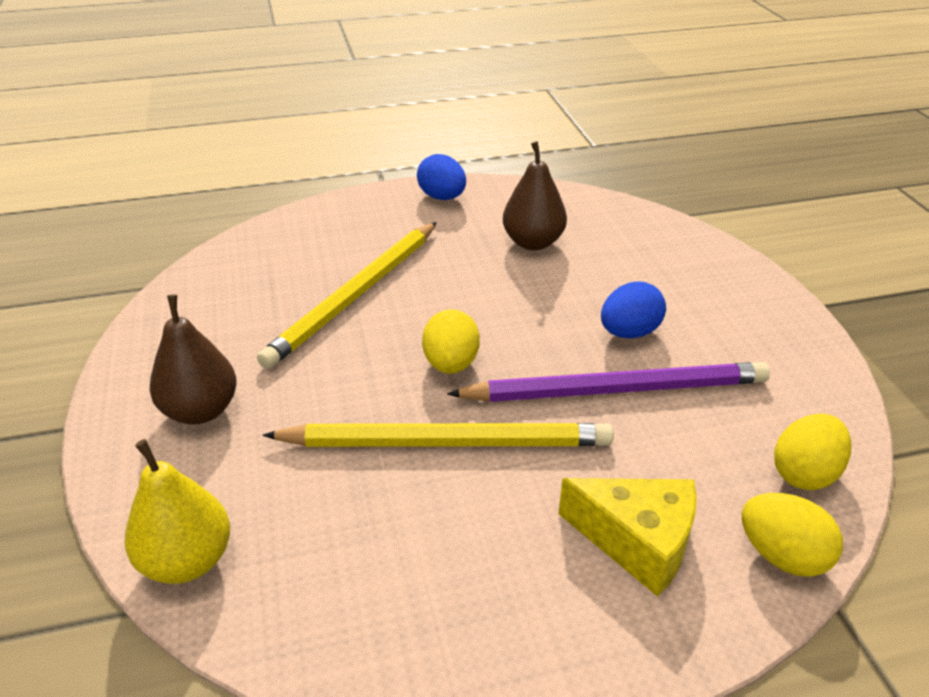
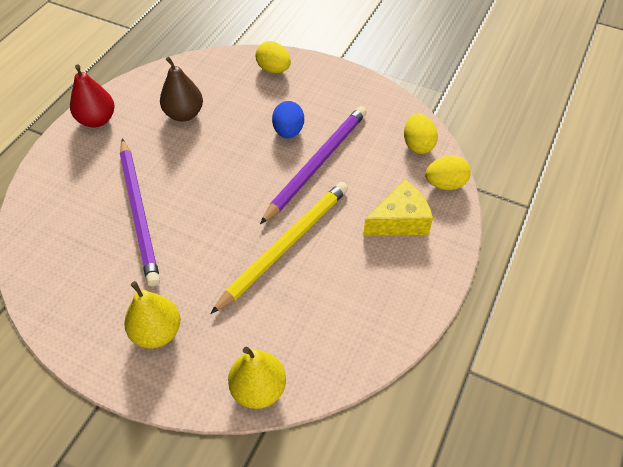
camera: 50 degrees left, 15 degrees up
(201, 410) = (157, 332): brown pear -> yellow pear
(356, 295) = (139, 212): yellow pencil -> purple pencil
(442, 197) = (97, 120): blue egg -> red pear
(451, 364) = (237, 209): yellow egg -> yellow egg (274, 69)

